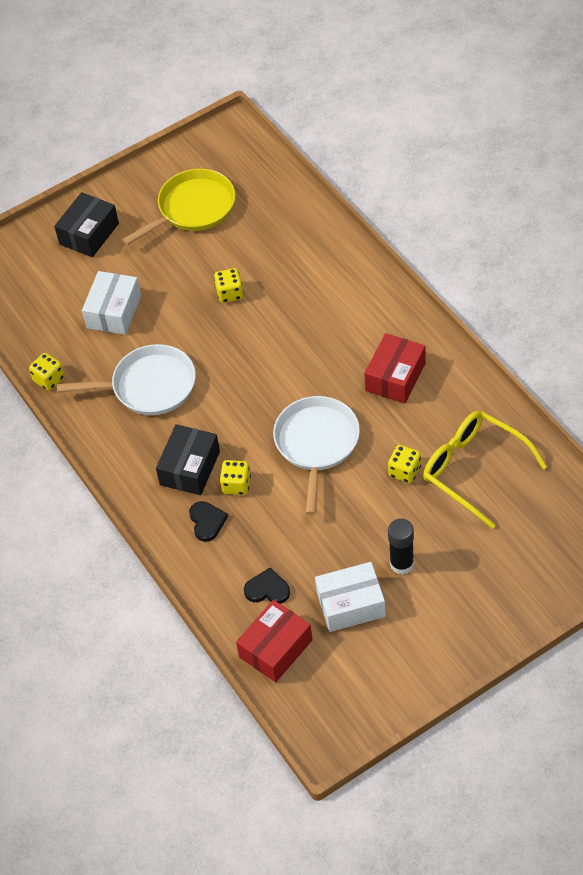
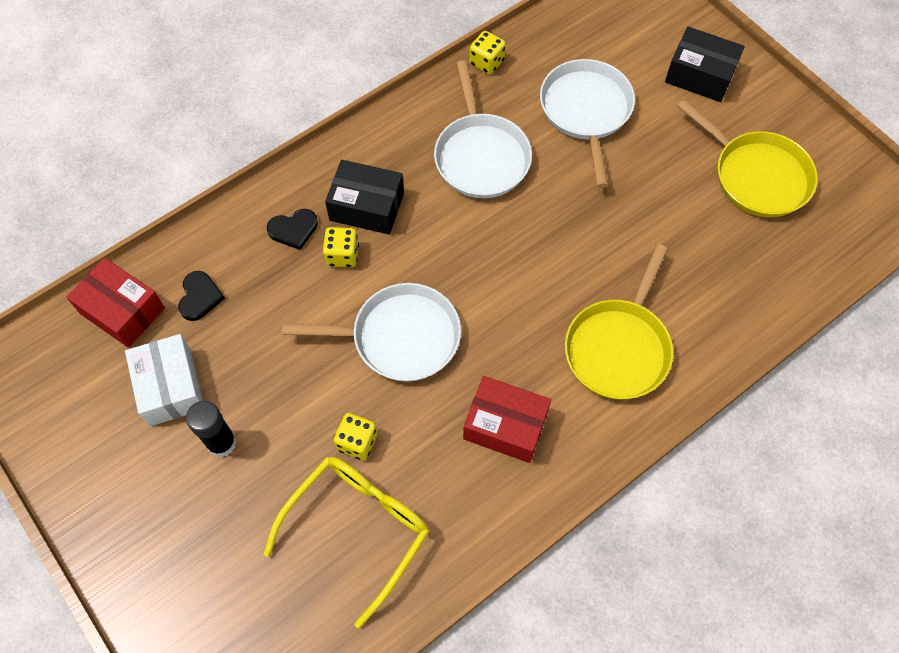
camera: 80 degrees right, 10 degrees up
(114, 311) = (586, 111): white box -> white pan
(230, 293) = (625, 226): yellow dice -> none
(335, 305) = (619, 347): none -> yellow pan

